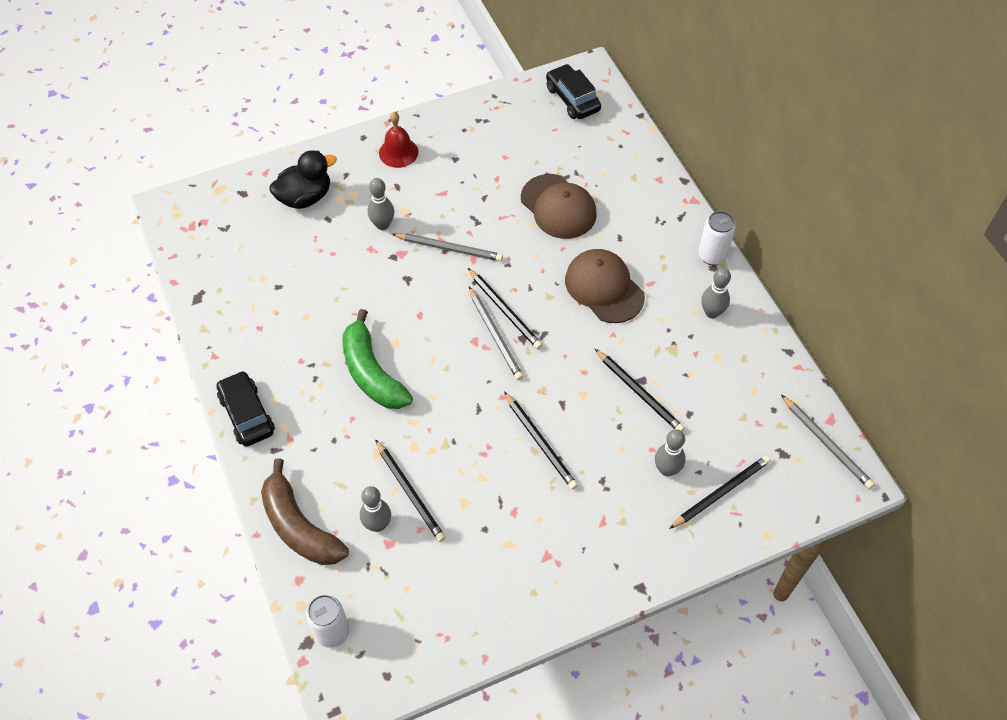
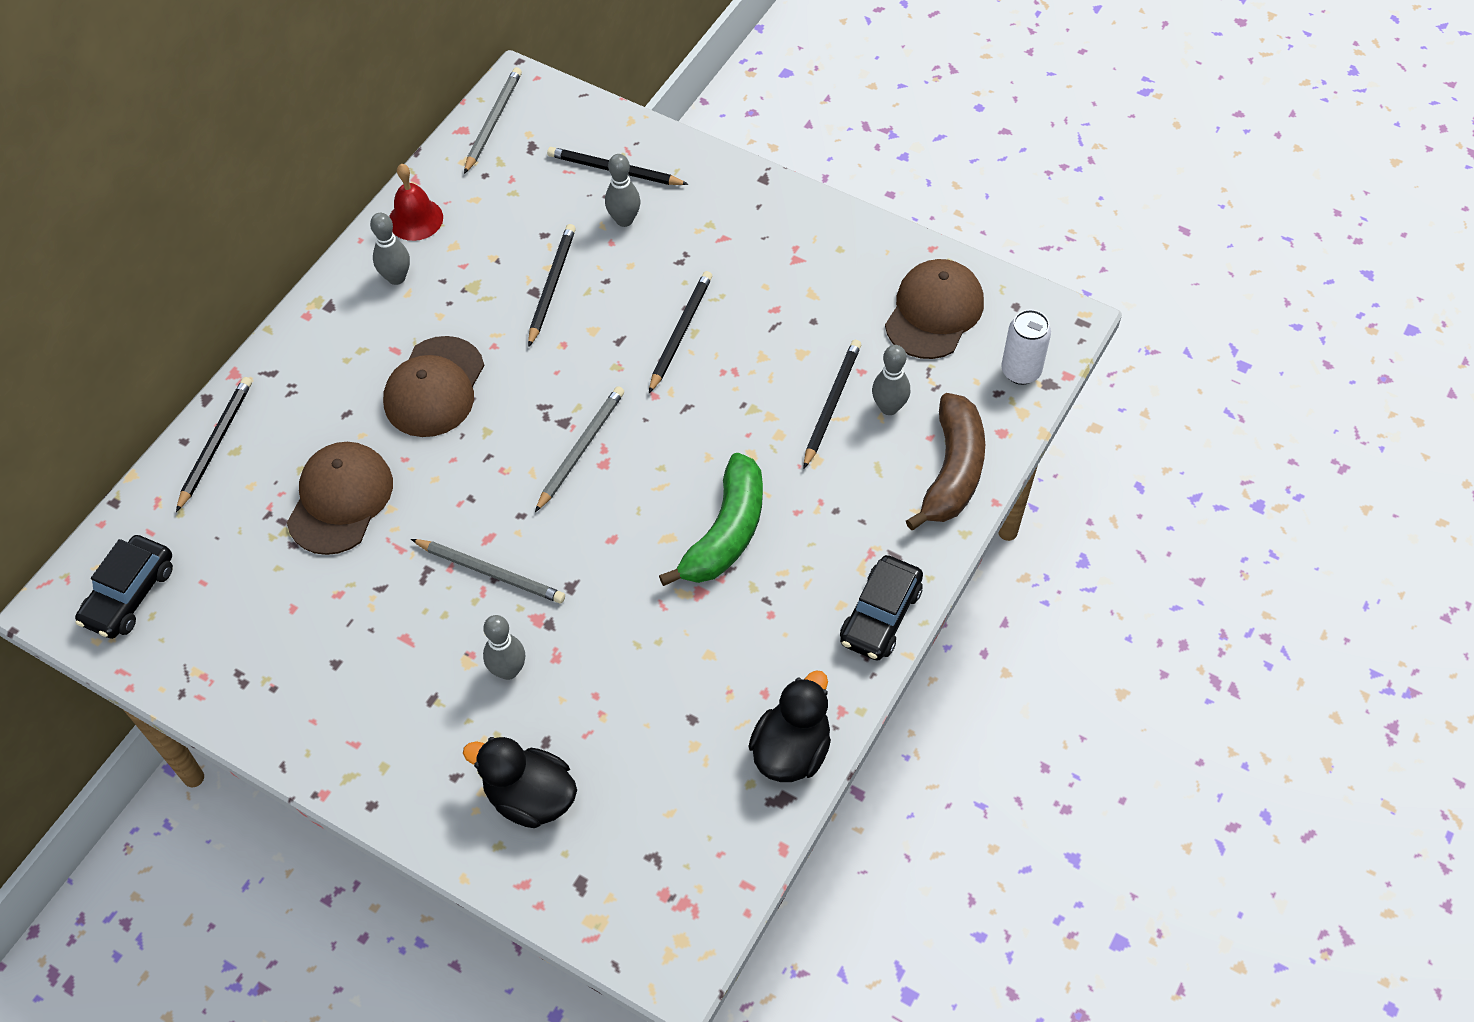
camera: 125 degrees left, 0 degrees up
(217, 319) = (791, 750): none -> black duck
(398, 152) = (369, 739): red bell -> red bell (415, 219)
(427, 613) = (934, 312): none -> brown cap
(449, 248) = (491, 572): grey pencil -> grey pencil turned 135 degrees clockwise
(505, 310) = (539, 460): black pencil -> black pencil (215, 443)
(712, 256) = (312, 315): white can -> none

